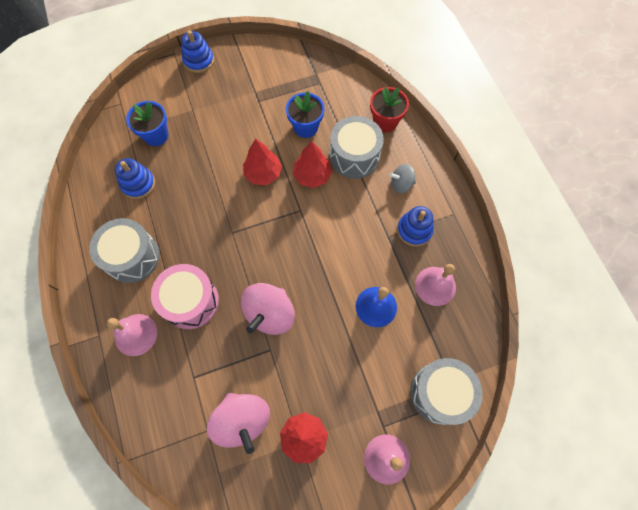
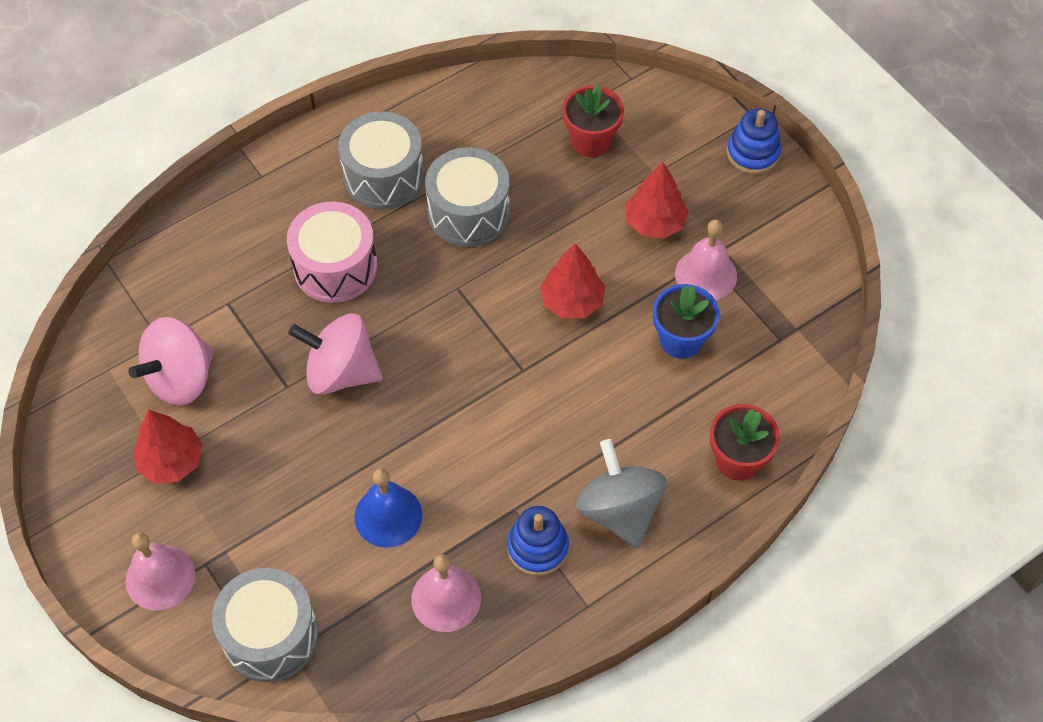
camera: 75 degrees right, 10 degrees down
(136, 334) = (272, 217): pink bell -> pink bell (706, 274)
(138, 184) = (500, 145): blue stacking toy -> none
(156, 135) = (591, 141): blue flower pot -> red flower pot
(312, 176) = (591, 372): red tree -> red tree (654, 223)
(354, 156) = (650, 426): grey drum -> grey drum (468, 212)
(401, 184) = (619, 510): grey spinning top -> grey spinning top, size x1.77

